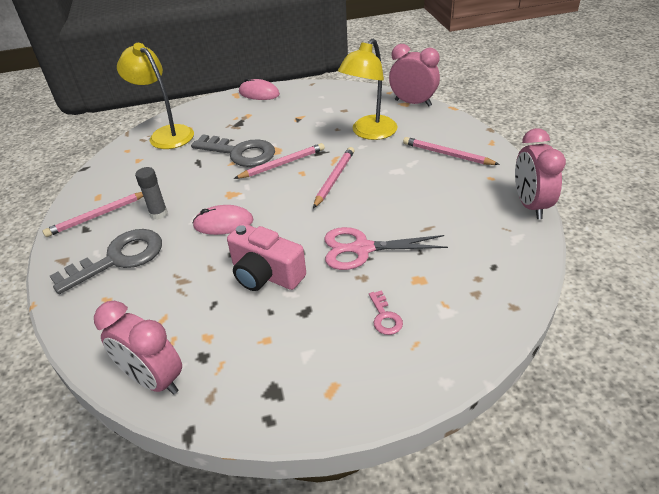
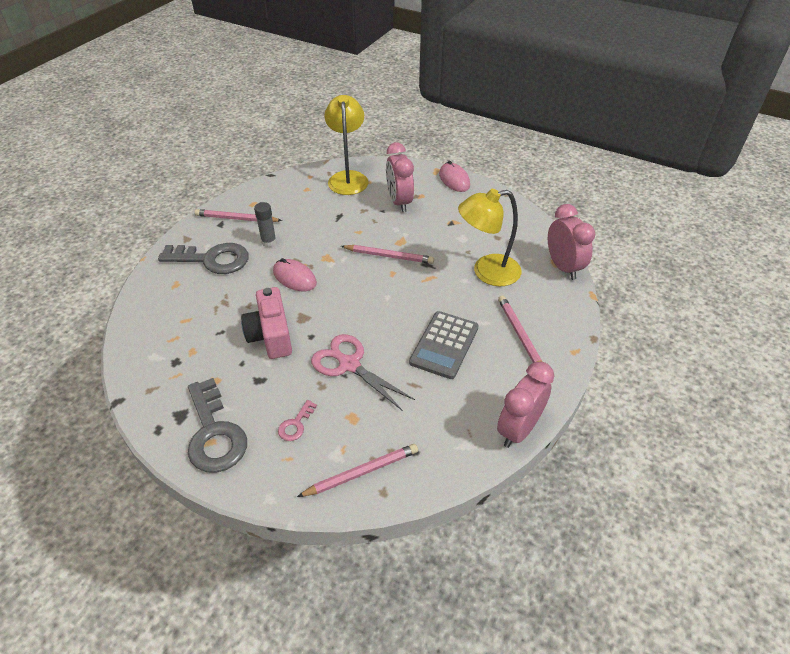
camera: 40 degrees right, 5 degrees up
(154, 380) = (139, 355): pink clock -> pink clock (399, 202)
(240, 153) = (374, 227): grey key -> grey key (214, 433)
(334, 178) = (407, 294): pink pencil -> pink pencil (362, 472)
(409, 191) = (444, 345): none -> grey calculator

